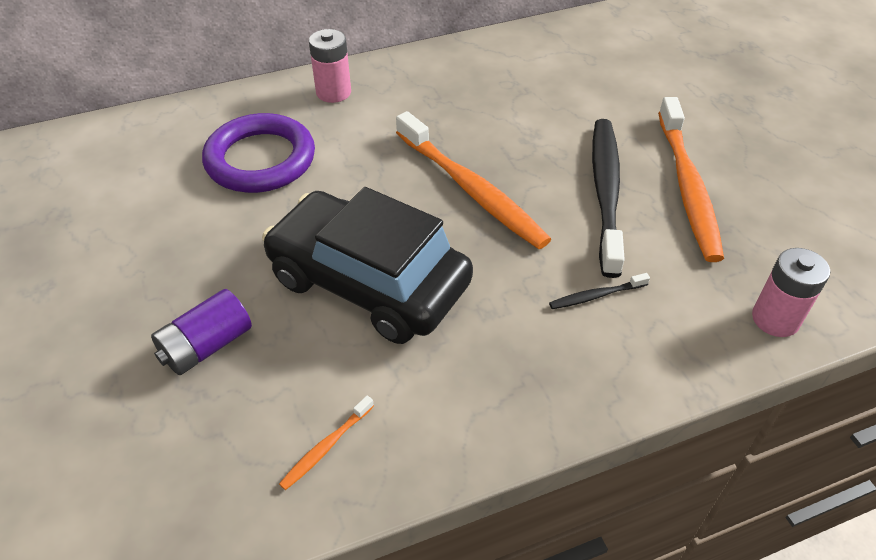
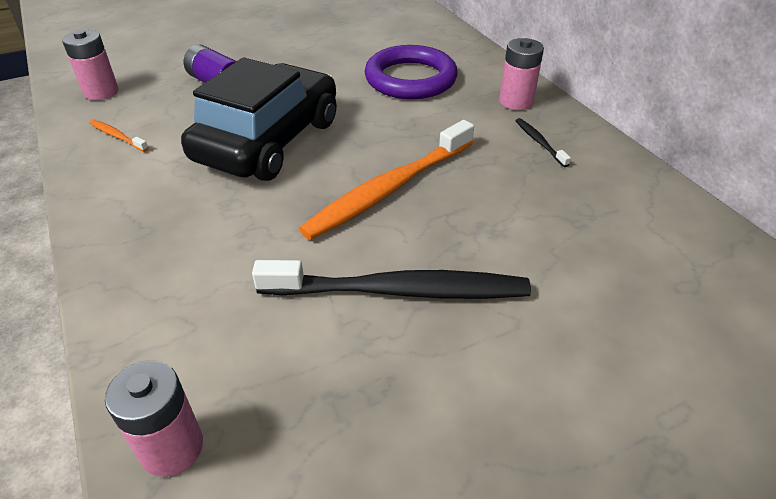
camera: 85 degrees right, 5 degrees down
(181, 500) = (101, 92): none -> pink battery
(596, 296) = (235, 277): black toothbrush -> black toothbrush (539, 142)
(687, 186) = (423, 376): orange toothbrush -> none

